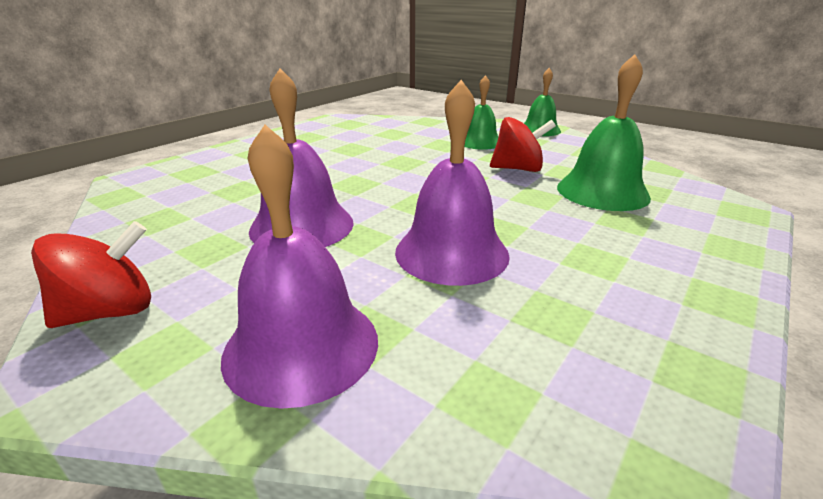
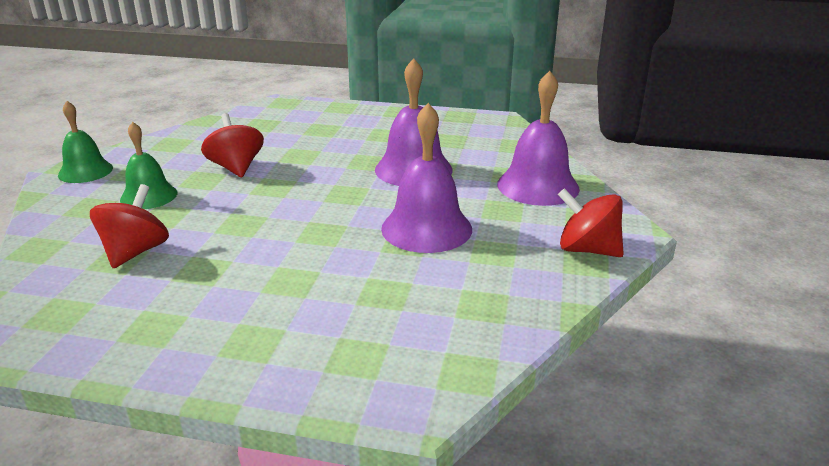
camera: 115 degrees left, 0 degrees up
(396, 137) = (135, 252): none -> red spinning top
(602, 191) = (274, 136): green bell -> none

